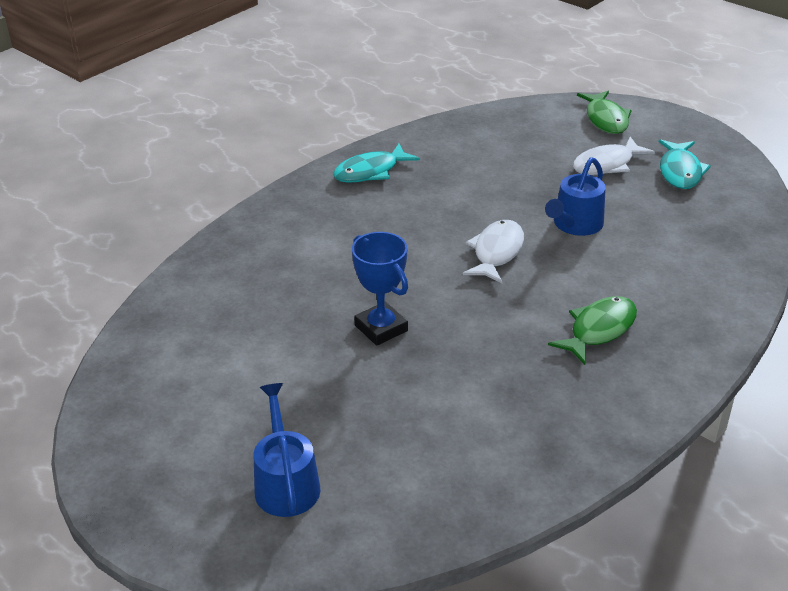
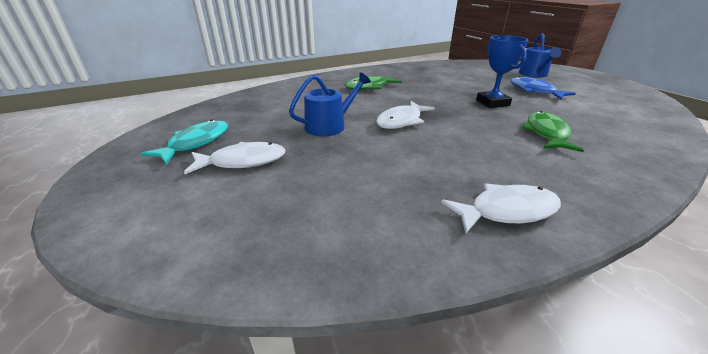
camera: 160 degrees left, 5 degrees down
(305, 390) = (534, 91): none -> blue fish
(370, 171) = (506, 211): turquoise fish -> white fish
(605, 119) = (155, 216): green fish -> green fish (546, 133)

